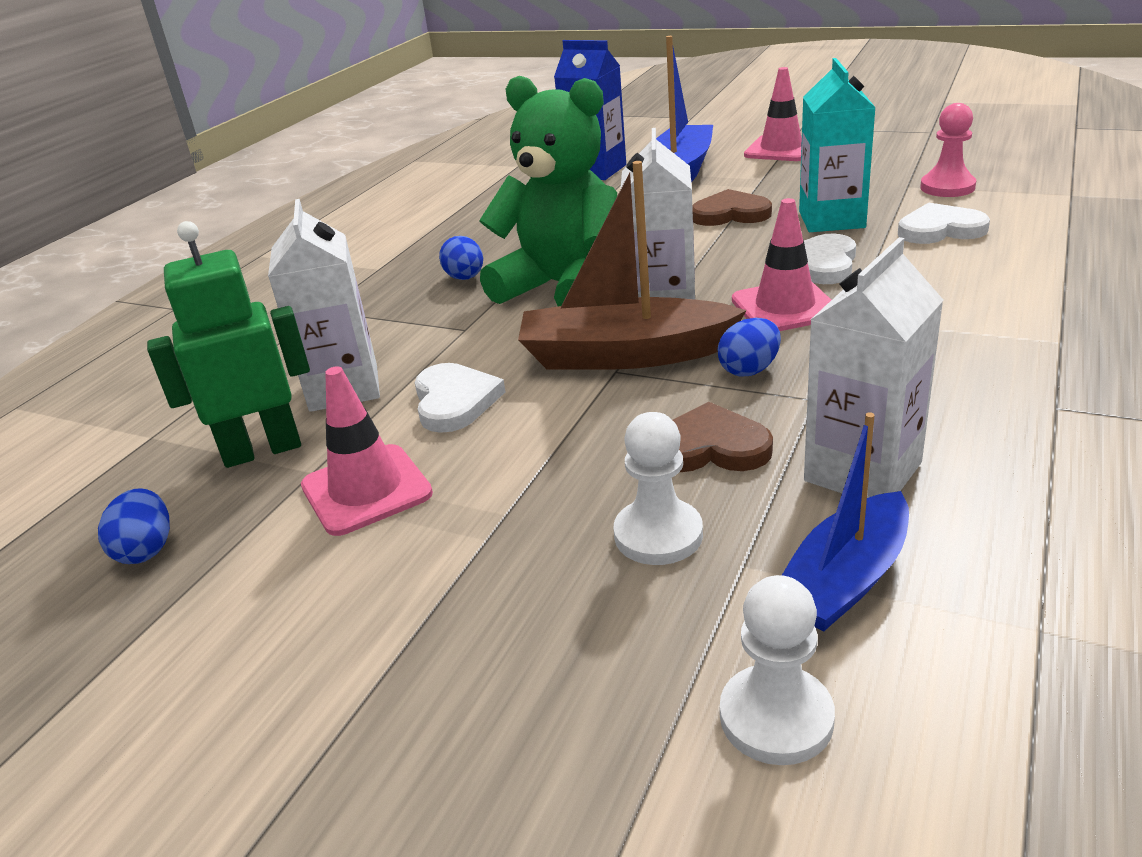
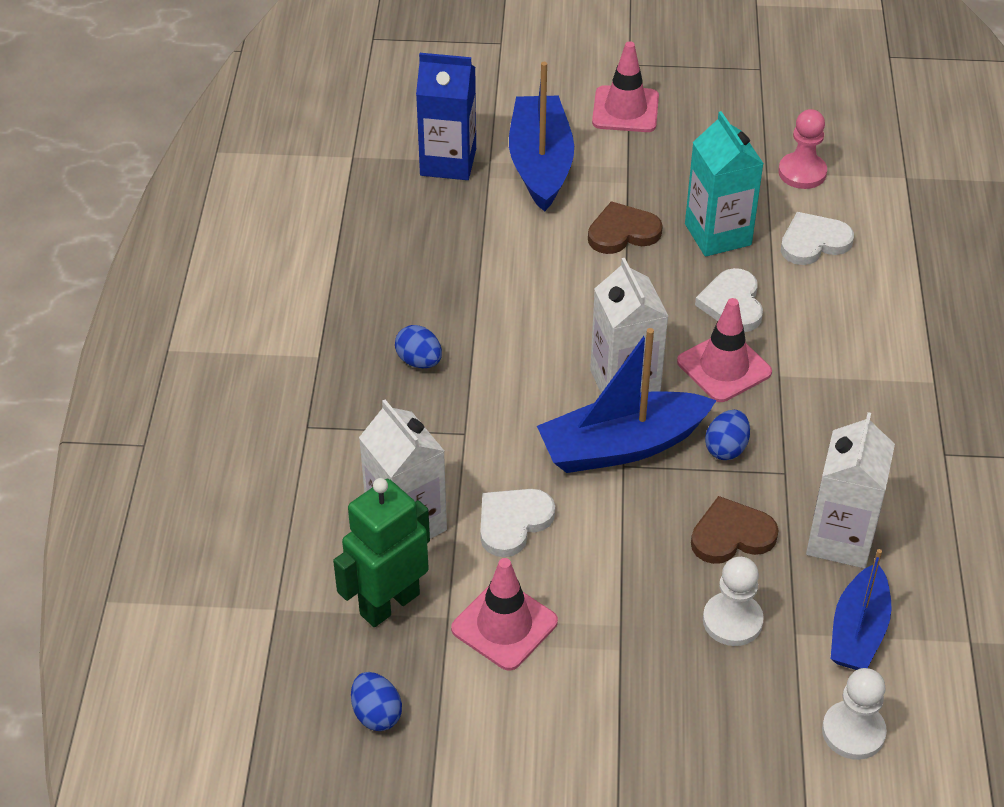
camera: 25 degrees left, 15 degrees up
(454, 401) = (513, 522): white heart -> white heart turned 105 degrees counterclockwise
(563, 287) = (522, 363): green teddy bear -> none
(625, 355) = (622, 446): brown boat -> blue boat

